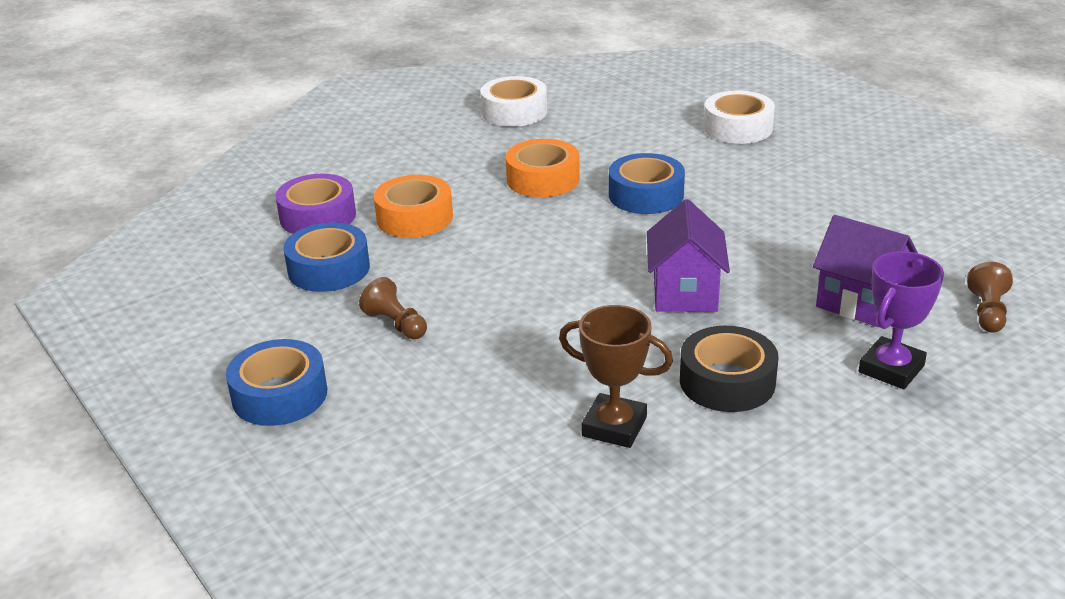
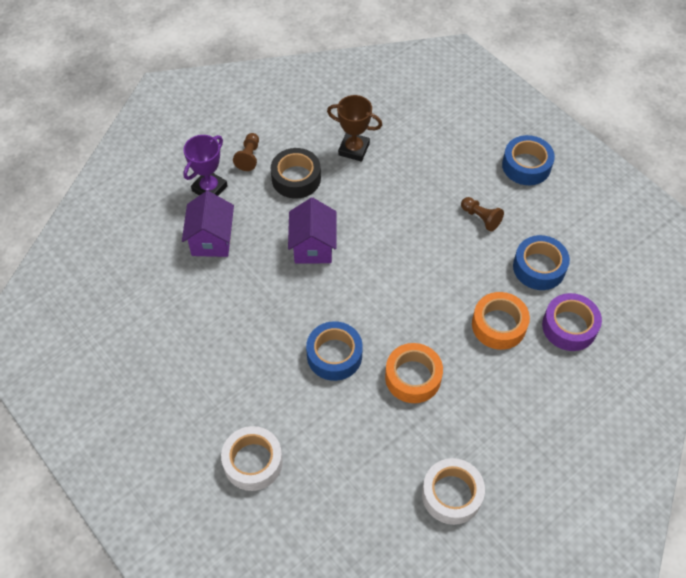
camera: 175 degrees right, 25 degrees up
(859, 302) = (211, 240): purple house -> purple house turned 60 degrees clockwise
(987, 312) = (141, 232): brown pawn -> brown pawn (249, 157)

